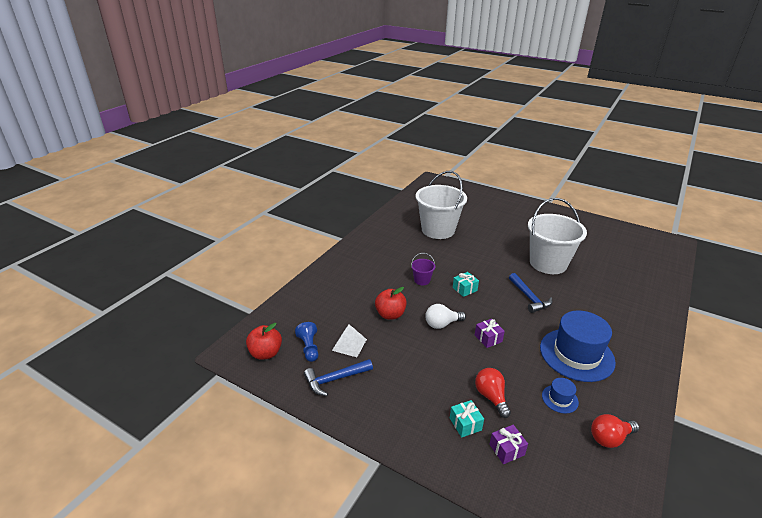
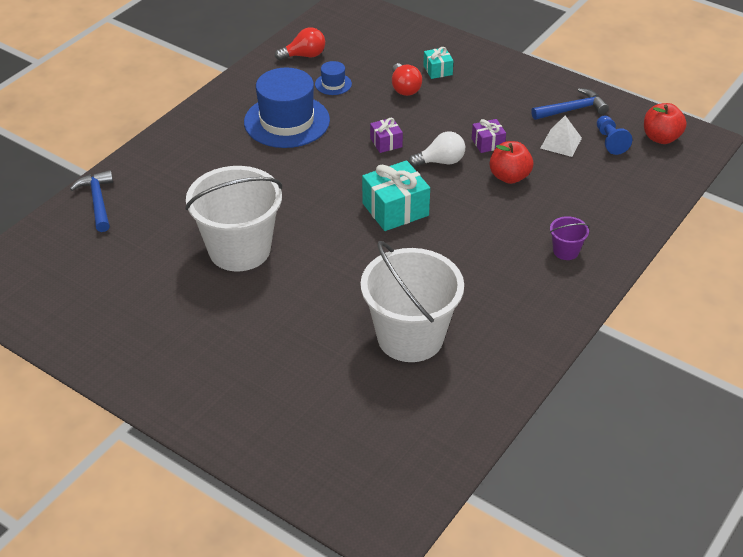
camera: 175 degrees left, 10 degrees up
(422, 280) = (458, 227): purple bucket -> purple bucket (566, 251)
(464, 289) = (395, 209): turquoise gift -> turquoise gift, size x1.83
(506, 449) = (404, 53): purple gift -> purple gift (488, 143)
(529, 297) = (305, 192): blue hammer -> blue hammer (98, 201)

